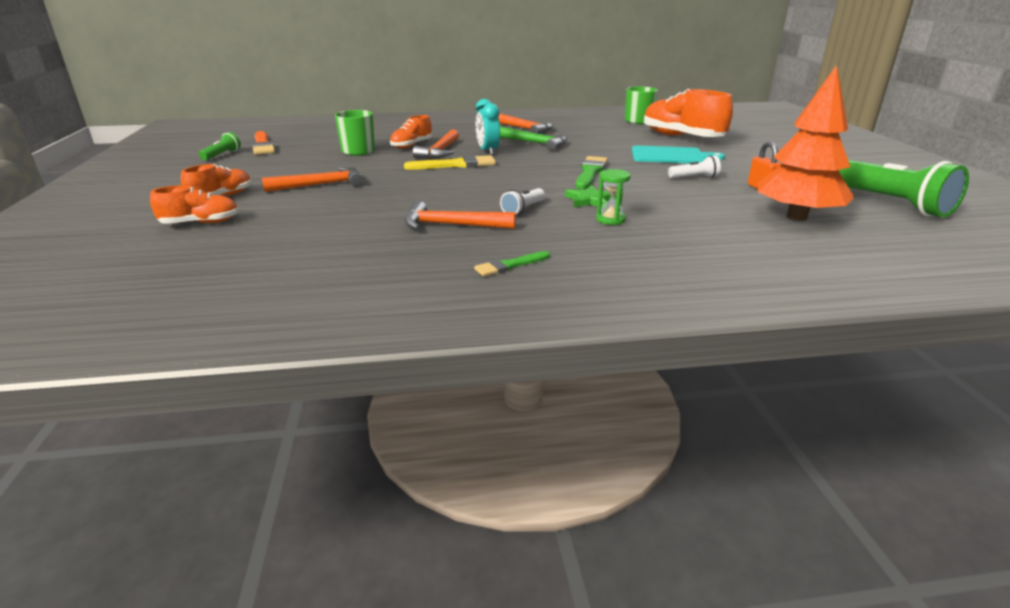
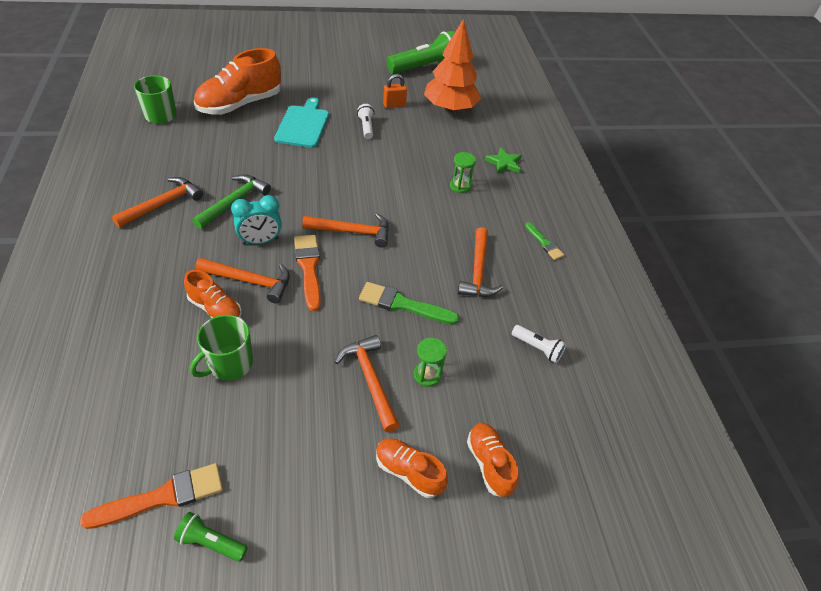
camera: 95 degrees left, 20 degrees up
(315, 202) = (427, 375): none -> green hourglass
(455, 165) = (309, 268): yellow brush -> orange brush
(507, 176) = (352, 232): none -> orange hammer
(523, 209) = (441, 228): white flashlight -> white flashlight (537, 348)
(590, 172) = (346, 178): green brush -> green brush (403, 304)
(590, 200) = (419, 190): green star -> green star (504, 163)

